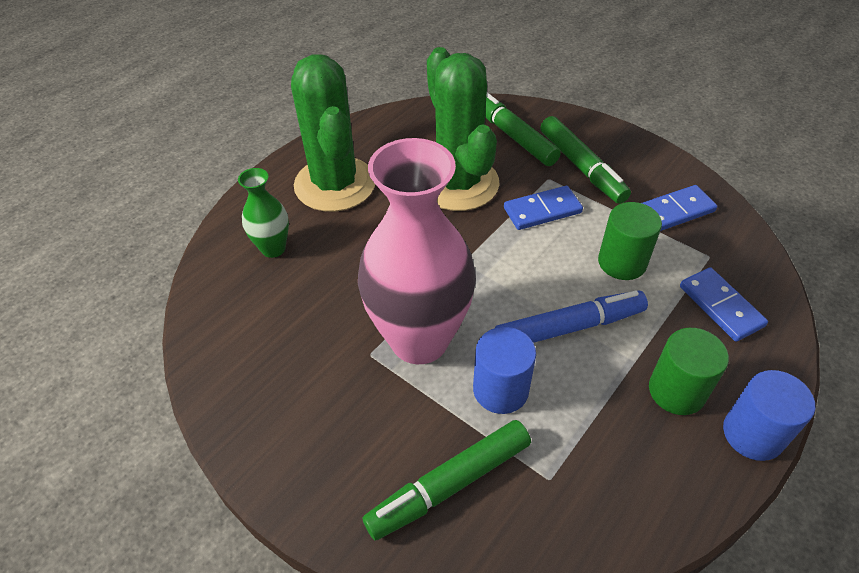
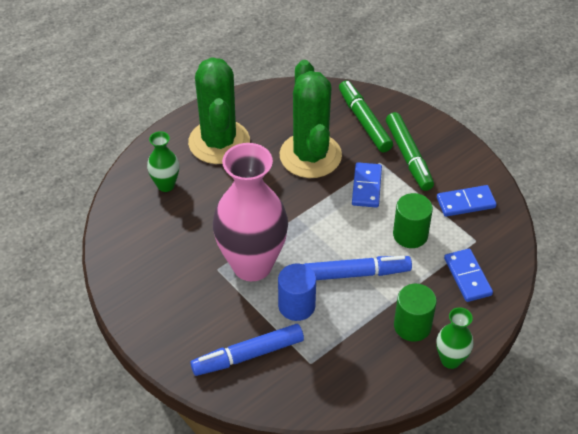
camera: 10 degrees right, 0 degrees up
(450, 484) = (248, 355): green marker -> blue marker
(542, 210) = (366, 187): blue domino -> blue domino turned 75 degrees counterclockwise
(752, 434) = (450, 360): blue cylinder -> green vase

